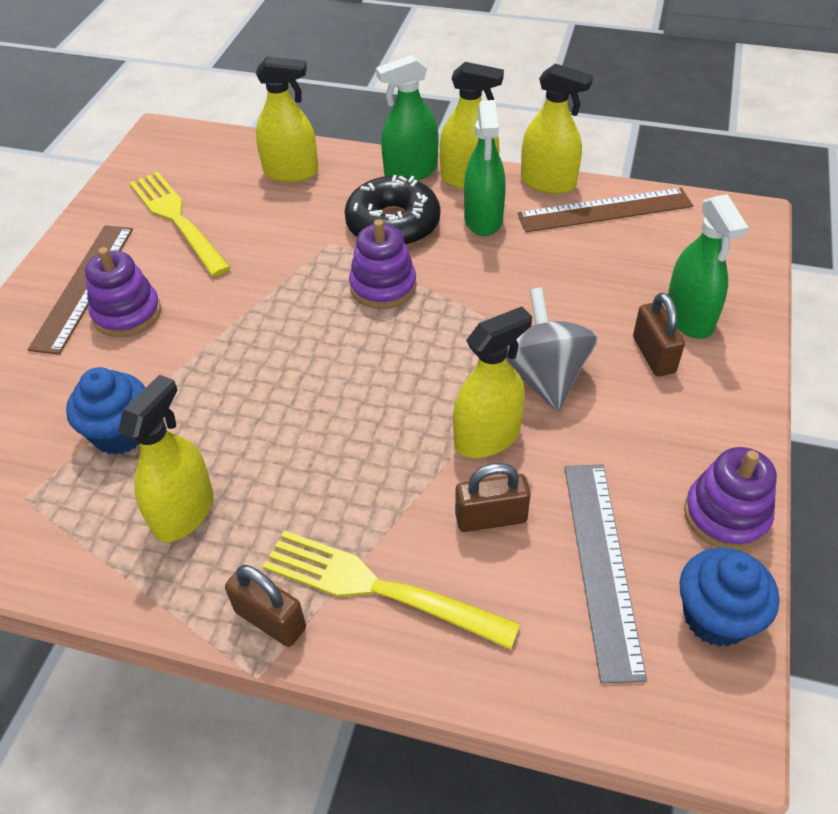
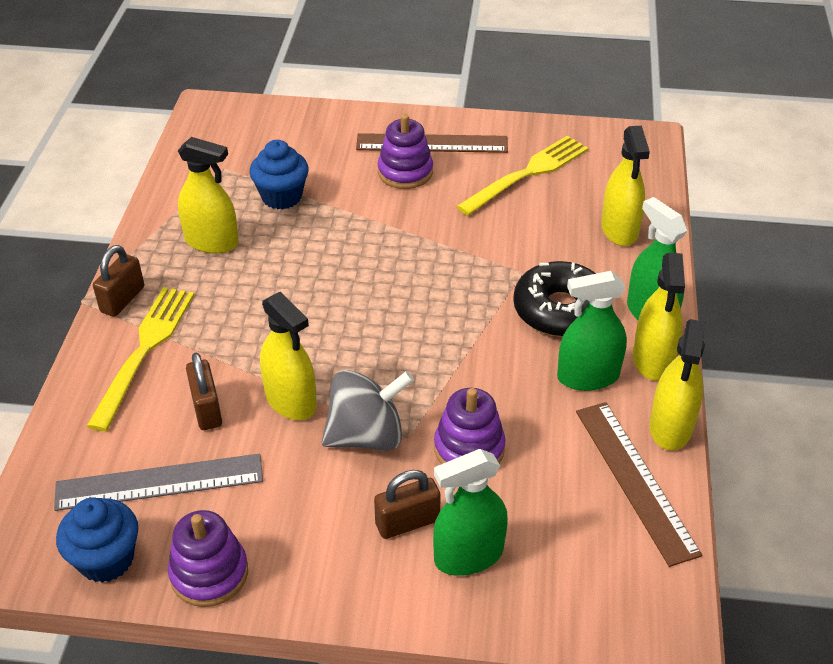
camera: 80 degrees right, 5 degrees down
(383, 286) = (468, 314): purple stacking toy -> purple stacking toy (469, 448)

